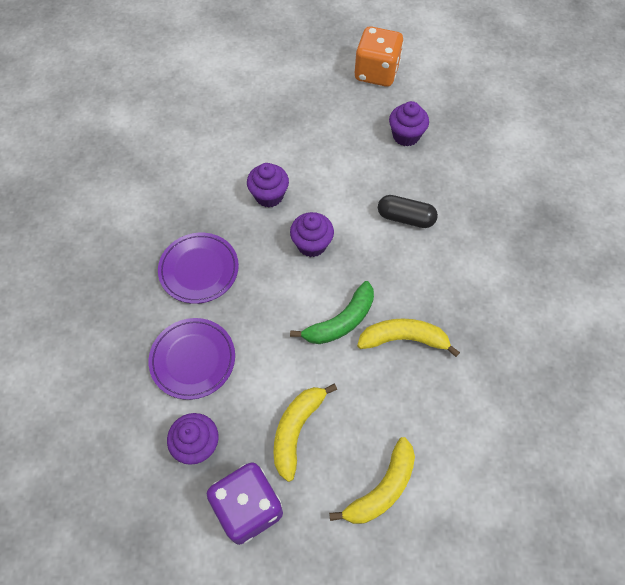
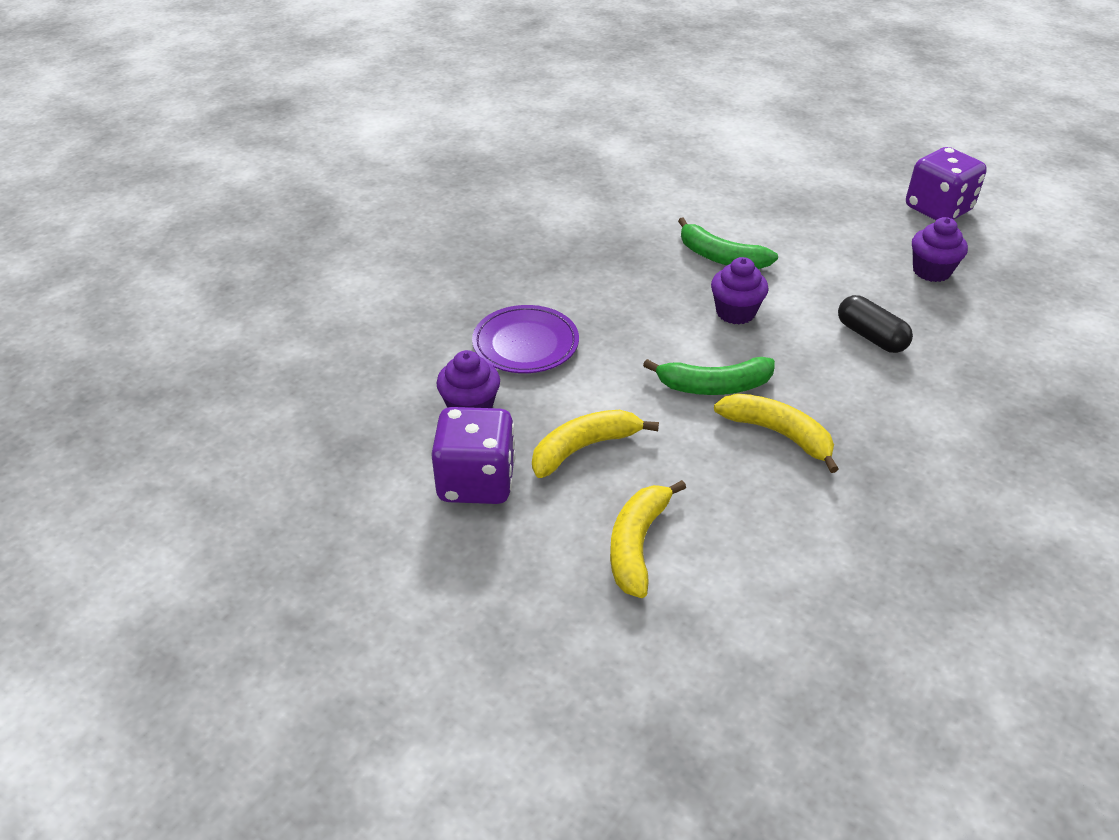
camera: 35 degrees right, 20 degrees down
(199, 270) = (594, 282): purple plate -> none
(269, 196) = (720, 257): purple cupcake -> green banana
(376, 73) = (938, 209): orange dice -> purple dice
(382, 488) = (637, 544): yellow banana -> yellow banana turned 120 degrees clockwise

